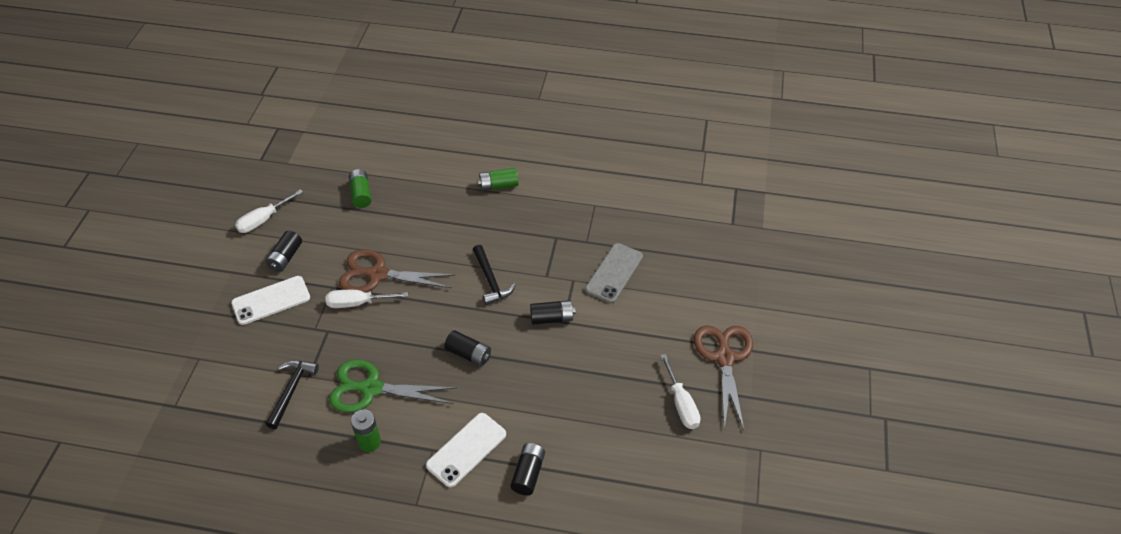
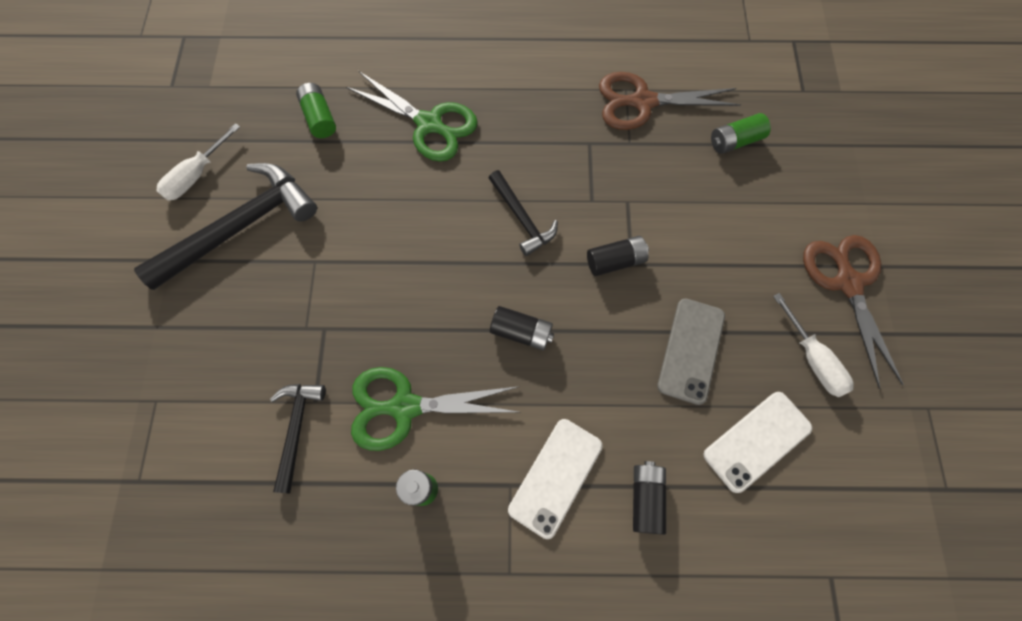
camera: 10 degrees left, 20 degrees up
(271, 300) = (235, 295): white phone -> white phone (757, 441)
(285, 257) = (240, 227): black battery -> black hammer
(358, 303) = (355, 280): white screwdriver -> none
(377, 274) = (371, 233): brown scissors -> brown scissors (642, 102)
(440, 209) = (429, 124): none -> green scissors
(498, 185) = (496, 79): green battery -> green battery (735, 141)
(614, 273) = (677, 183): grey phone -> grey phone (691, 350)

